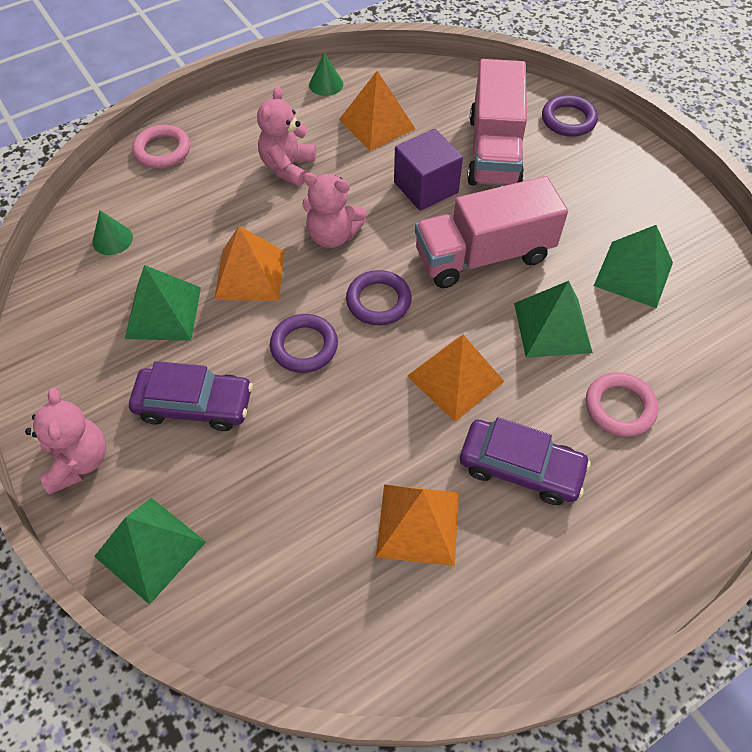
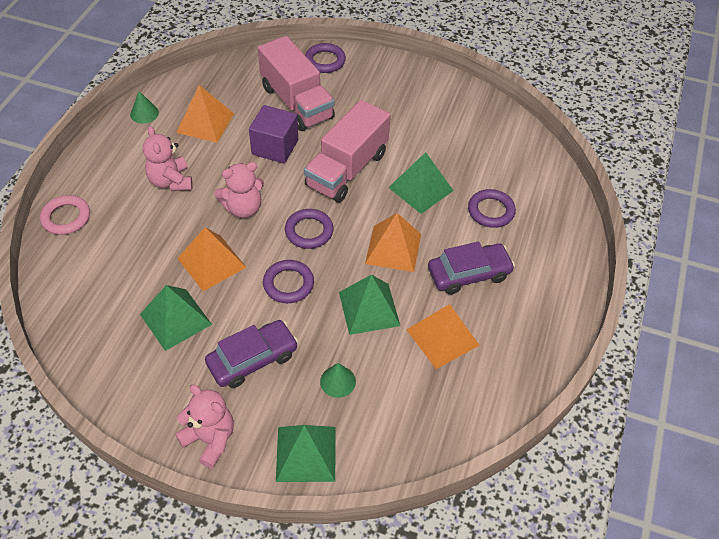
camera: 40 degrees left, 5 degrees down
(112, 239) = (90, 295): green cone -> green cone (338, 381)
(619, 407) = (491, 211): pink ring -> purple ring
(633, 274) = (438, 134): green pyramid -> green pyramid (369, 308)

